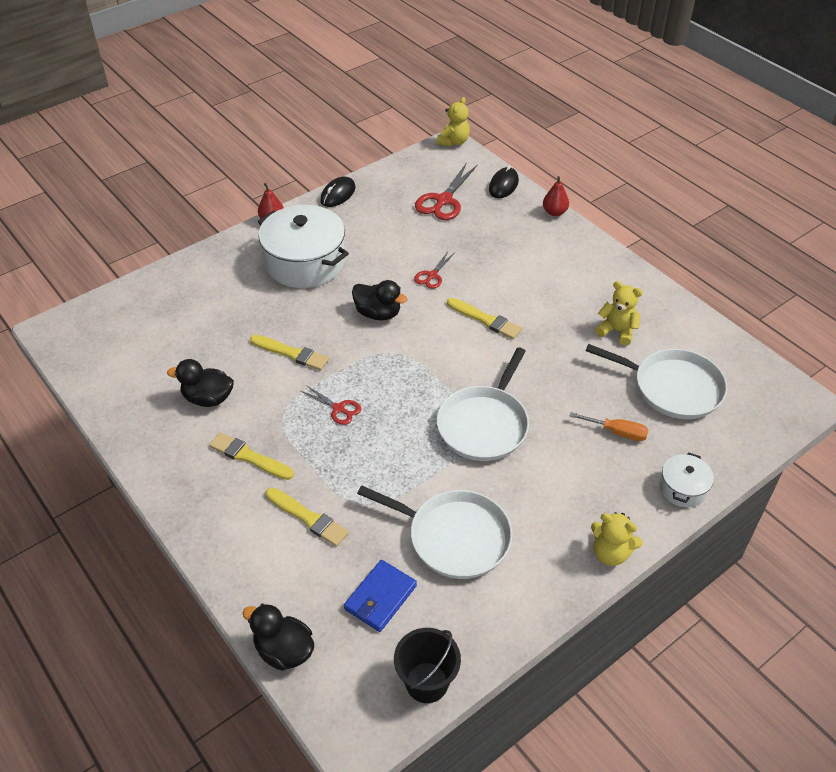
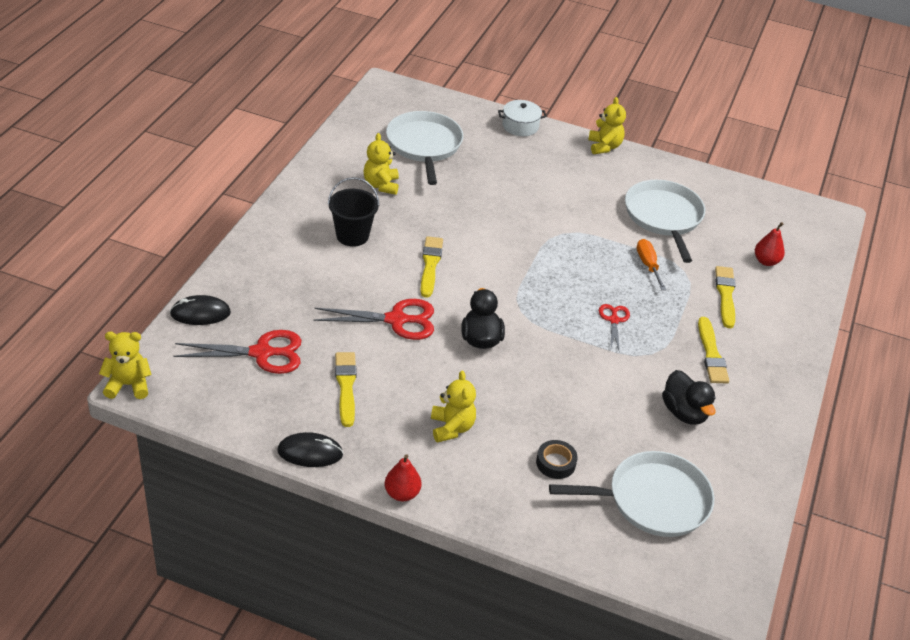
camera: 125 degrees left, 5 degrees down
(230, 300) = (555, 463): none -> black tape
(284, 650) = (823, 266): black duck -> none
(291, 353) = (582, 379): yellow brush -> yellow brush (346, 386)
(305, 262) = (451, 428): white pot -> yellow teddy bear
(380, 597) = (742, 236): blue wallet -> none
(426, 682) = (771, 198): black bucket -> black bucket (352, 236)
(432, 275) = (396, 320): red scissors -> red scissors, size x1.77
(484, 424) = (551, 231): white pan -> white pan (652, 500)
(554, 212) = (228, 262): red pear -> red pear (766, 261)
(617, 432) = (496, 164): orange screwdriver -> orange screwdriver (648, 265)

